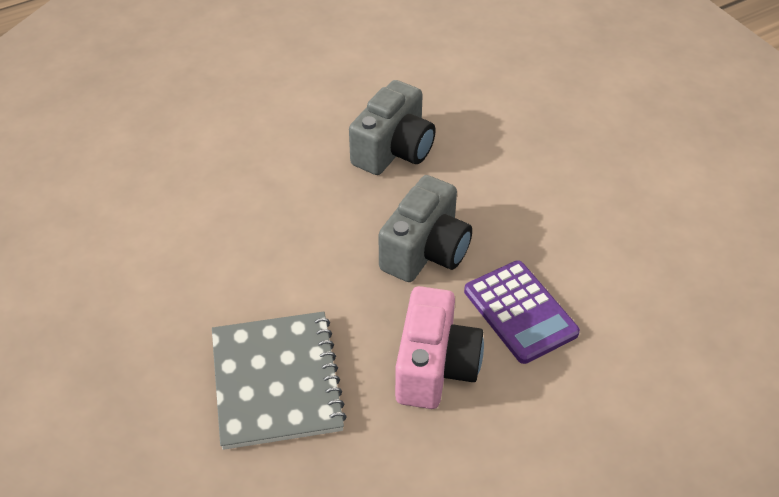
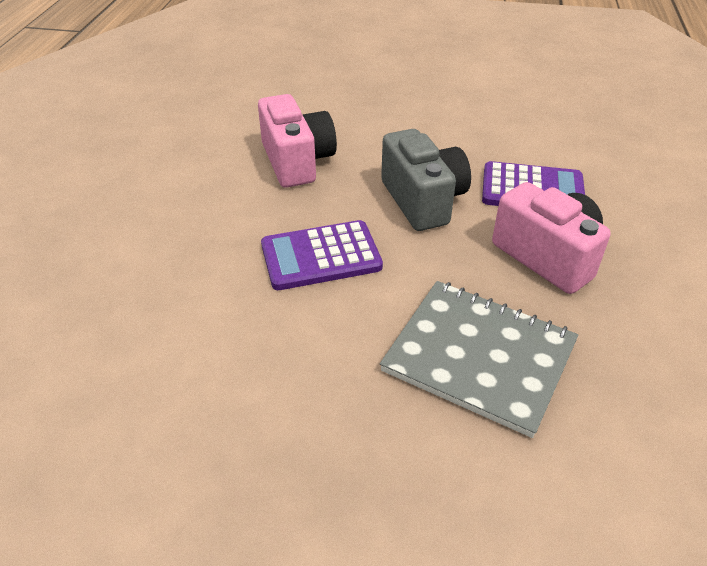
camera: 50 degrees left, 5 degrees down
(297, 234) = (321, 256): none -> purple calculator
(394, 150) = (297, 161): grey camera -> pink camera

